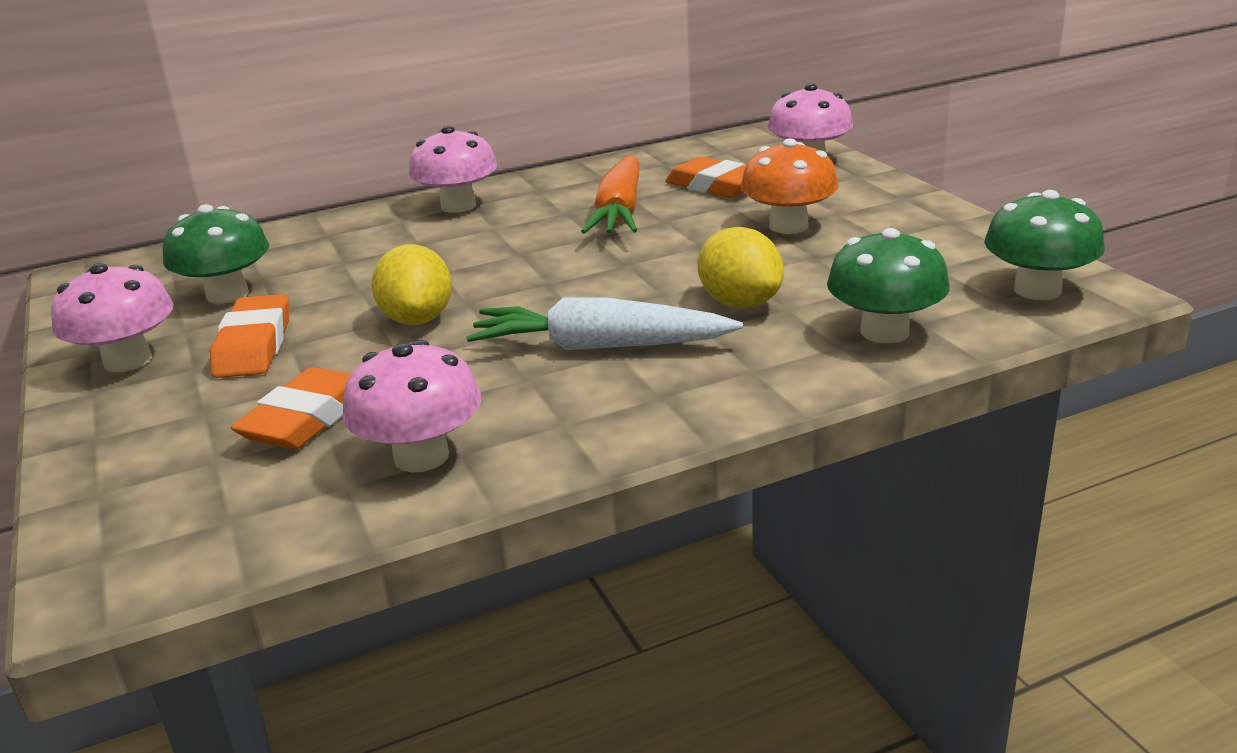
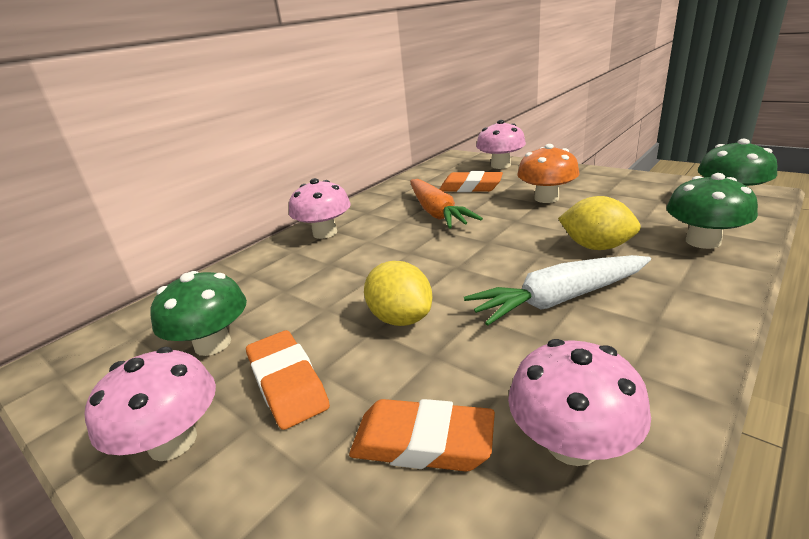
camera: 25 degrees left, 0 degrees up
(307, 419) = (422, 442): orange eraser -> orange eraser turned 75 degrees counterclockwise

